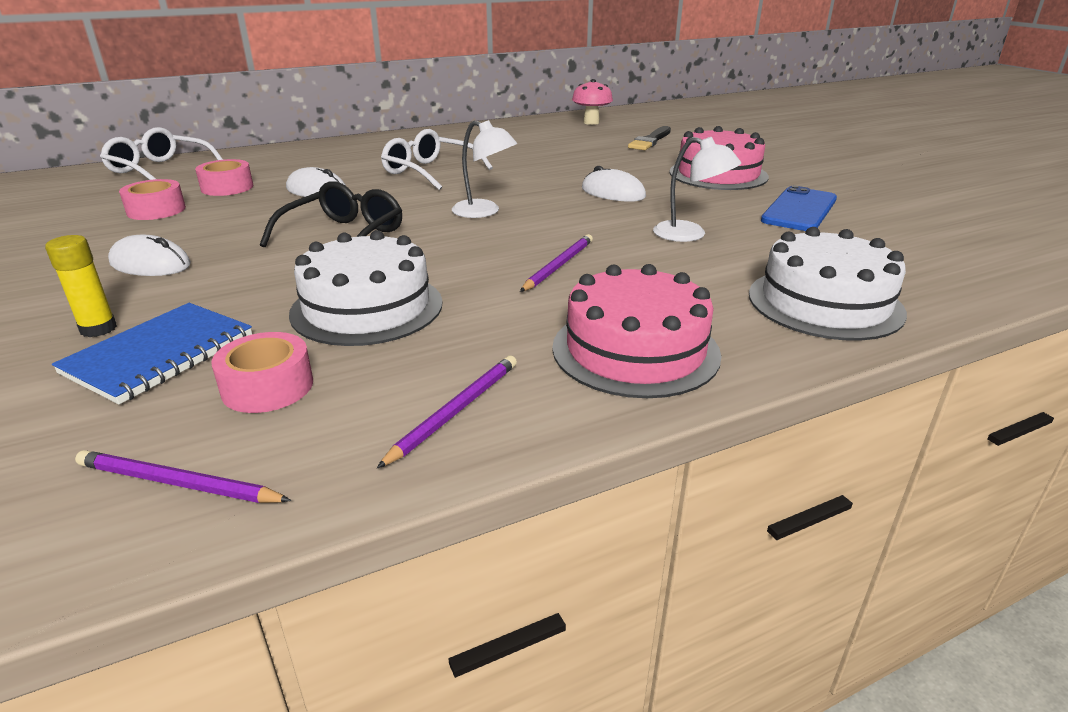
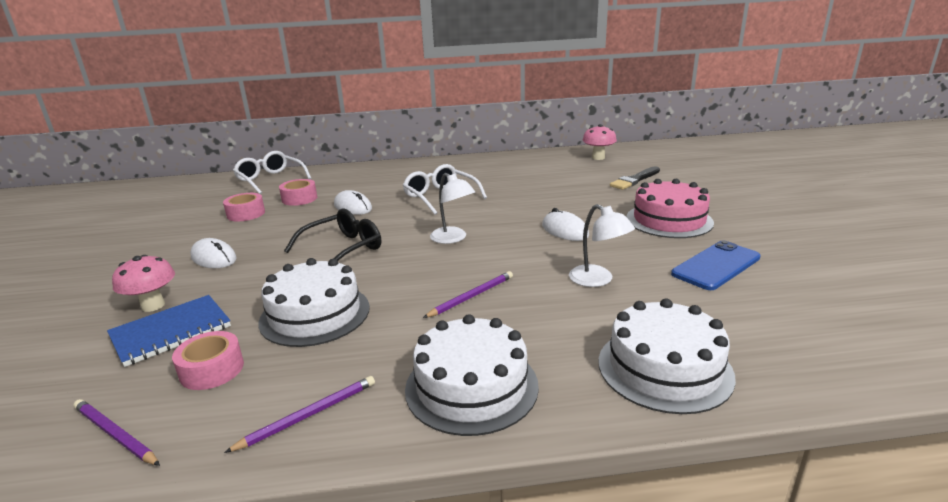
camera: 20 degrees right, 5 degrees down
(98, 329) = (153, 305): yellow glue stick -> pink mushroom
(635, 350) = (471, 386): pink cake -> white cake

